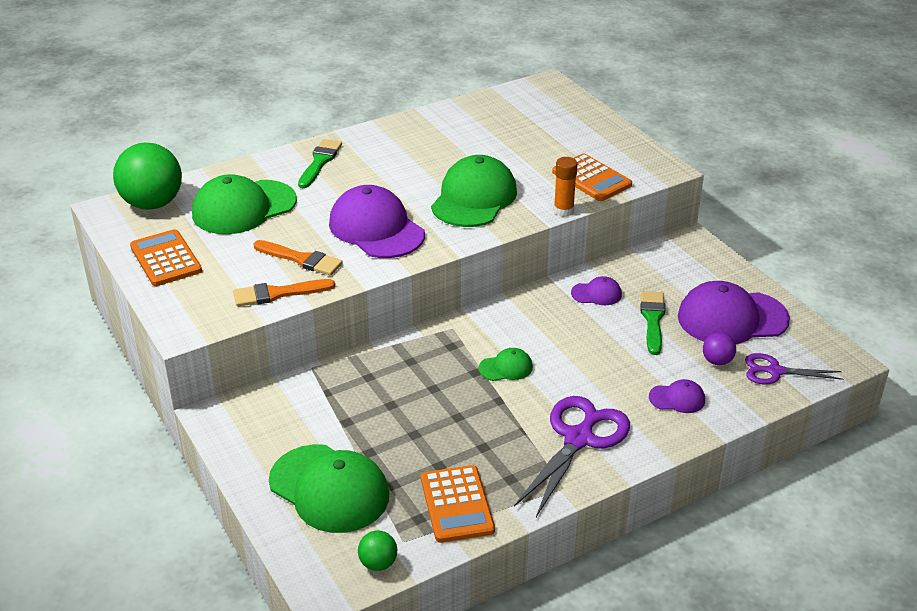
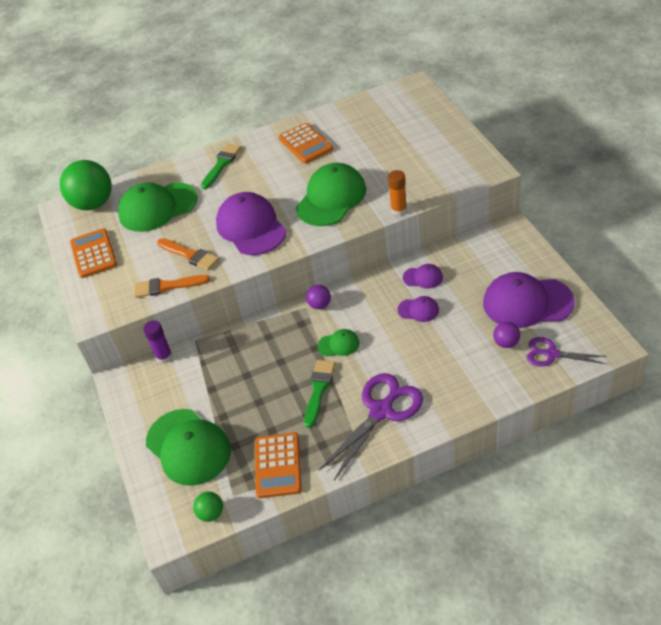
camera: 15 degrees right, 10 degrees up
(272, 387) = (164, 357): none -> purple glue stick
(471, 325) = (319, 305): none -> purple ball
(591, 179) = (428, 179): orange calculator -> orange calculator (305, 144)
(653, 319) = (462, 303): green brush -> green brush (319, 389)
(677, 399) = (466, 377): purple cap -> purple cap (418, 310)

